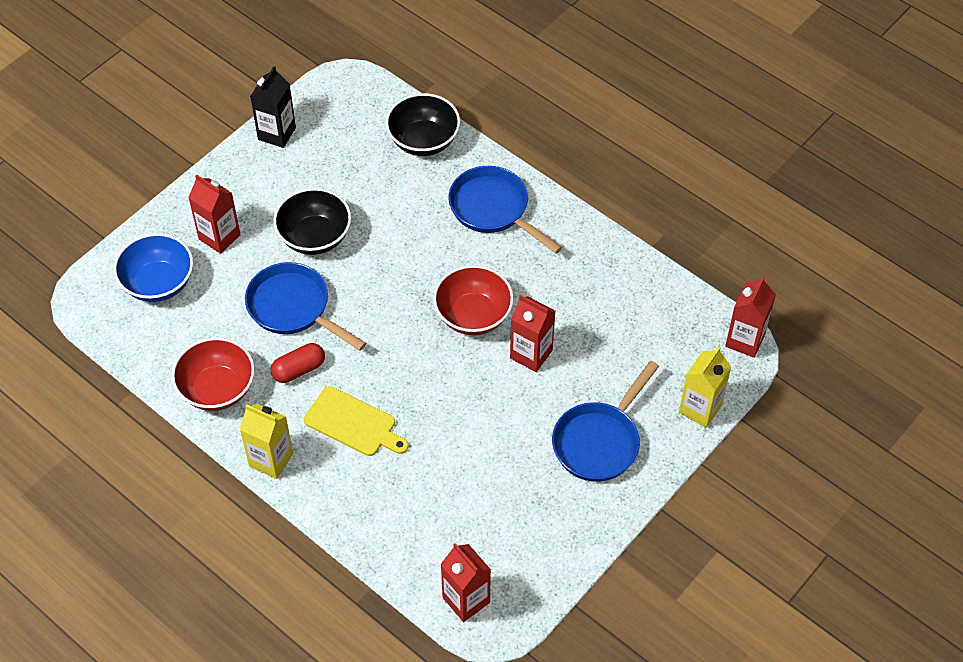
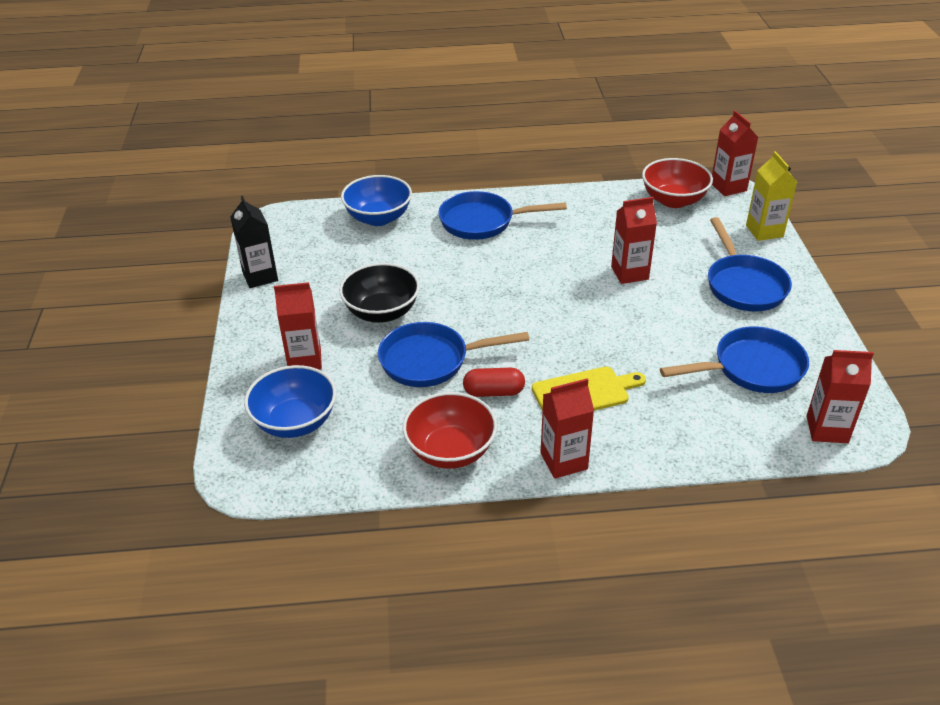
camera: 45 degrees left, 15 degrees down
(271, 460) = (563, 461): yellow carton -> red carton
(299, 369) = (494, 392): red capsule -> red capsule turned 75 degrees clockwise
(423, 141) = (378, 218): black bowl -> blue bowl
(473, 315) = (561, 279): red bowl -> red bowl (673, 200)
(491, 511) = (752, 368): none -> blue pan

